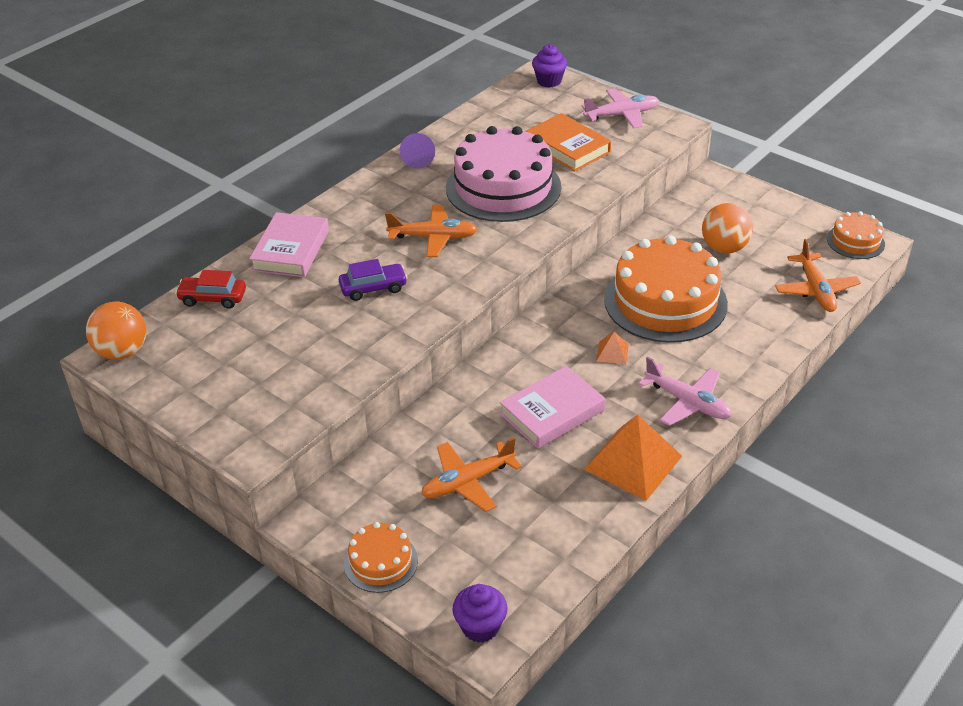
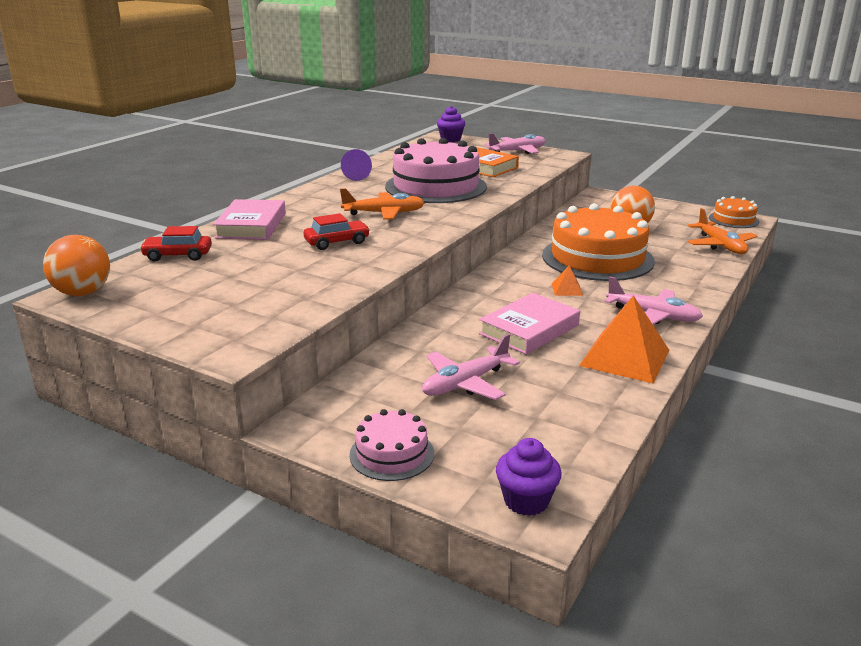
camera: 10 degrees left, 15 degrees down
(373, 288) = (337, 242): purple car -> red car
(381, 562) = (392, 454): orange cake -> pink cake
(467, 482) = (465, 383): orange plane -> pink plane

